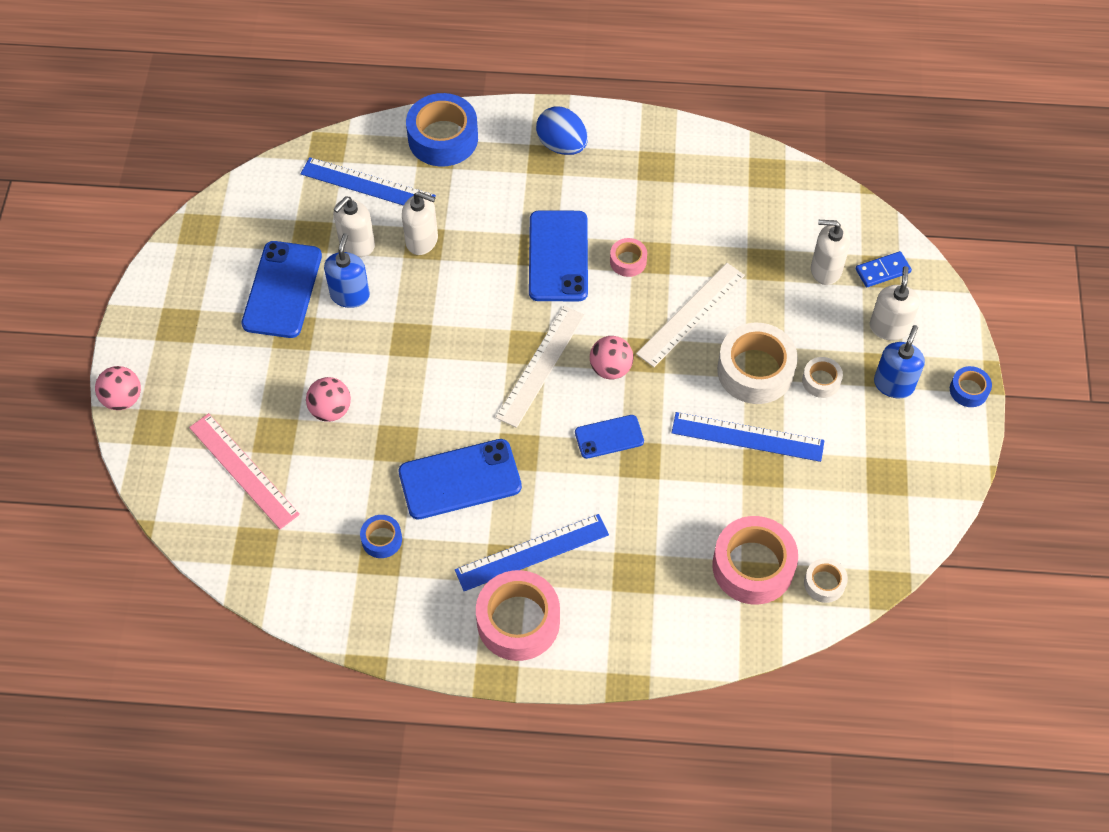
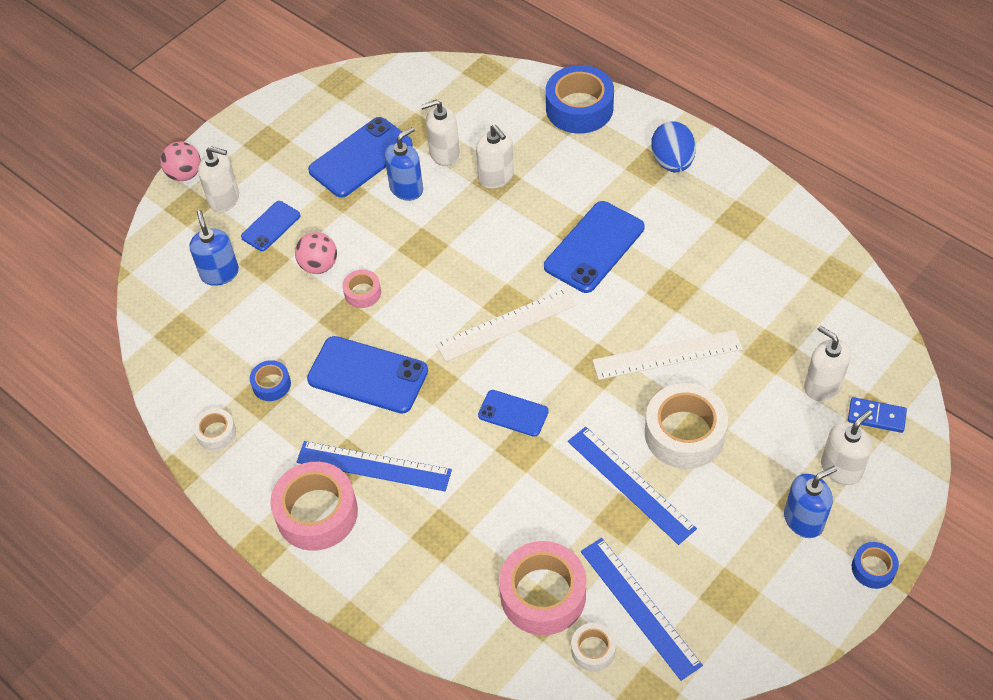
camera: 40 degrees right, 5 degrees down
(184, 400) = (224, 199): none -> white soap dispenser
(243, 470) = (220, 273): pink ruler -> blue soap dispenser
(253, 400) = (271, 226): none -> blue phone
(367, 185) = (490, 114): blue ruler -> blue ruler (639, 607)
(610, 368) = (561, 359): pink ball -> none
(628, 261) = (649, 282): pink tape -> pink tape (362, 293)
(821, 381) = (737, 477): white tape -> white tape (216, 433)

